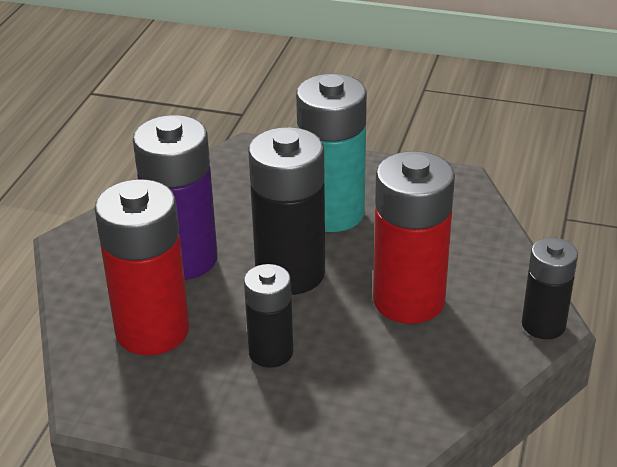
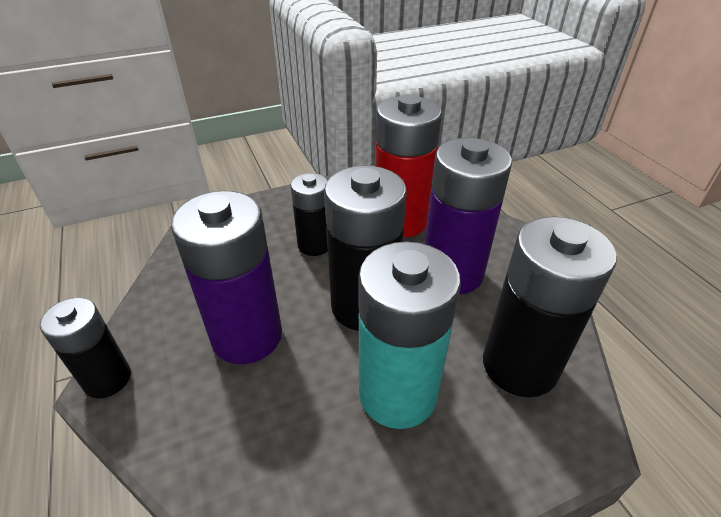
camera: 140 degrees right, 5 degrees up
(232, 187) = (519, 365): none -> black battery
(409, 300) = (247, 336): red battery -> purple battery

